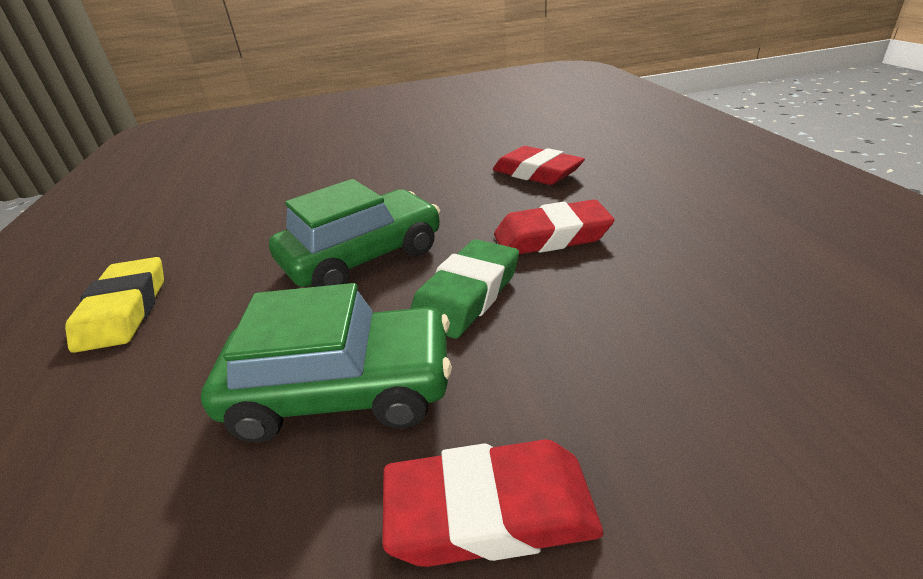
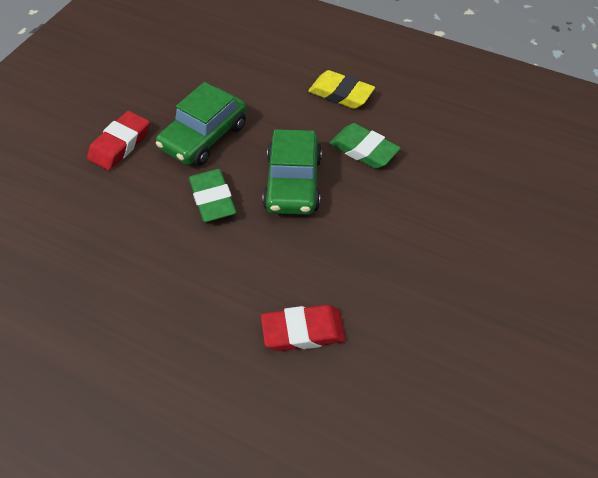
camera: 125 degrees right, 20 degrees up
(254, 243) = (363, 150): none -> green eraser
(551, 237) = (217, 265): red eraser -> none

